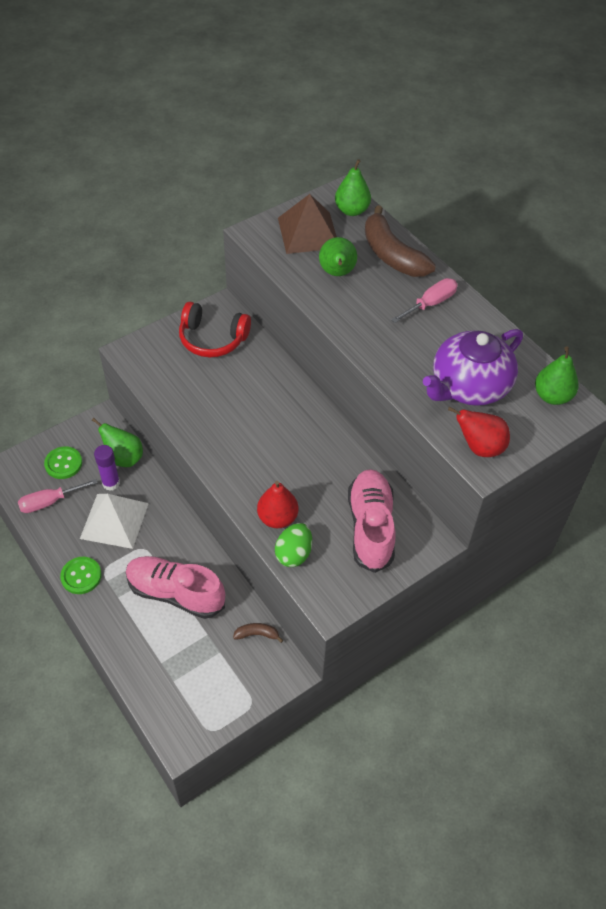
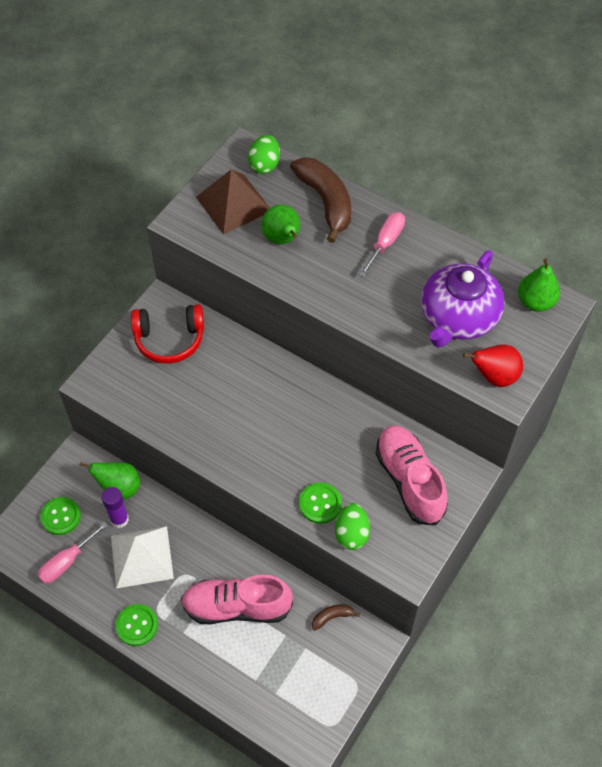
camera: 20 degrees left, 5 degrees up
(277, 518) = (320, 504): red pear -> green button
(352, 210) = (264, 165): green pear -> green egg
(392, 255) = (325, 202): brown banana -> brown banana turned 150 degrees counterclockwise

